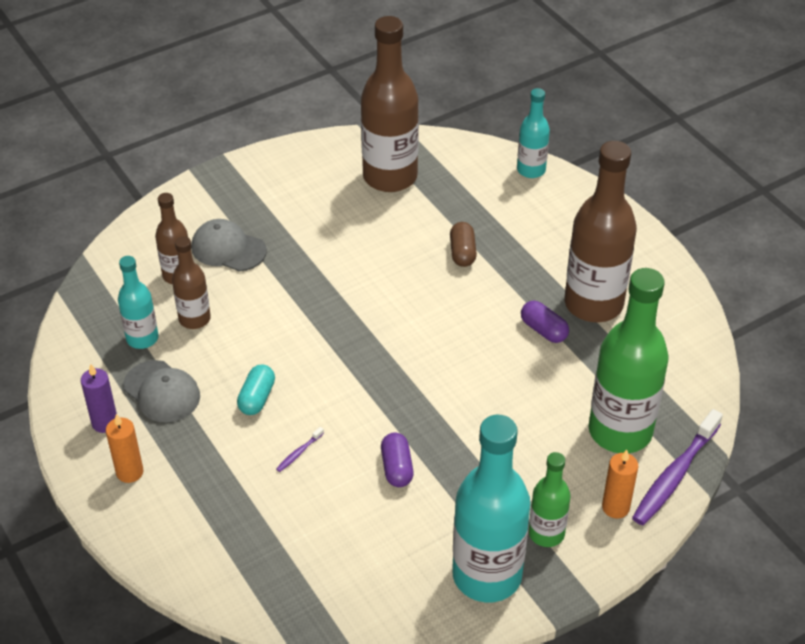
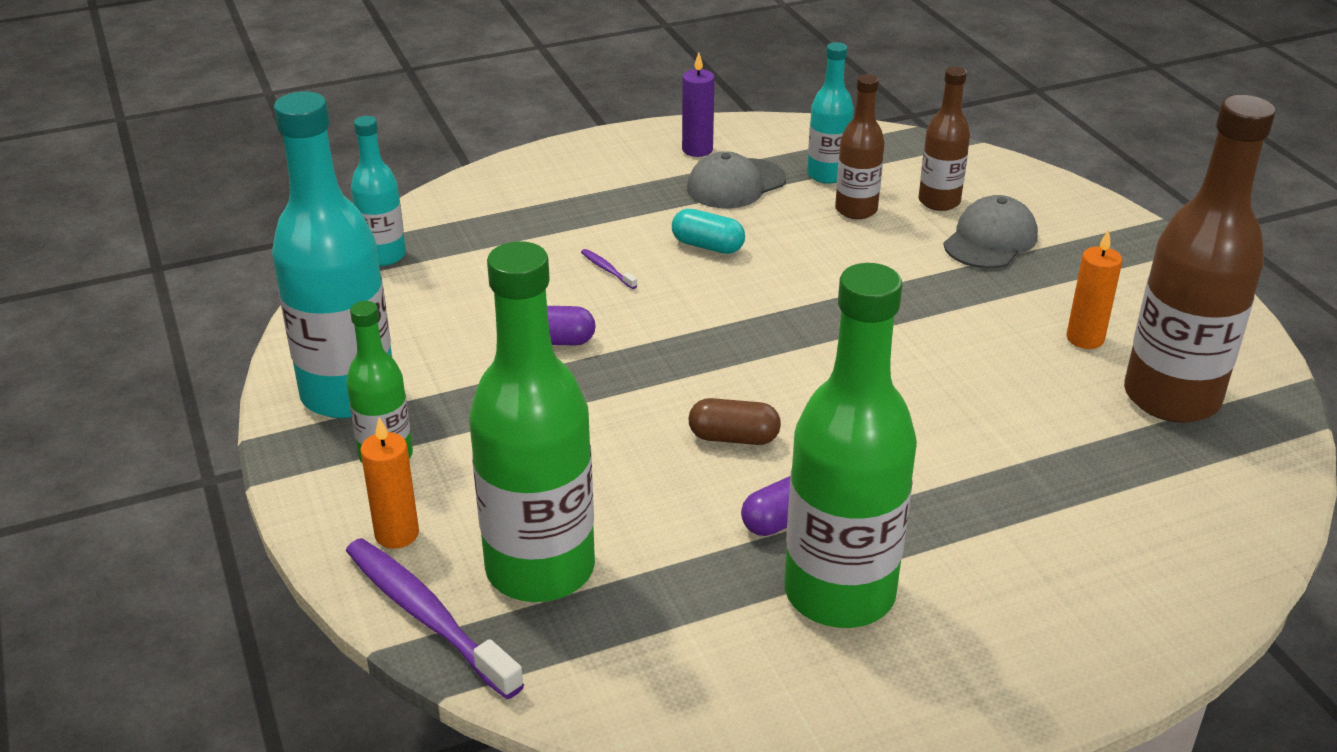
camera: 100 degrees right, 10 degrees down
(129, 472) = (619, 162): orange candle -> orange candle (1085, 338)
(462, 252) = (980, 454): brown capsule -> brown capsule (733, 437)
(531, 170) = (1219, 574): turquoise bottle -> turquoise bottle (383, 256)
(593, 304) = (839, 593): brown bottle -> green bottle

